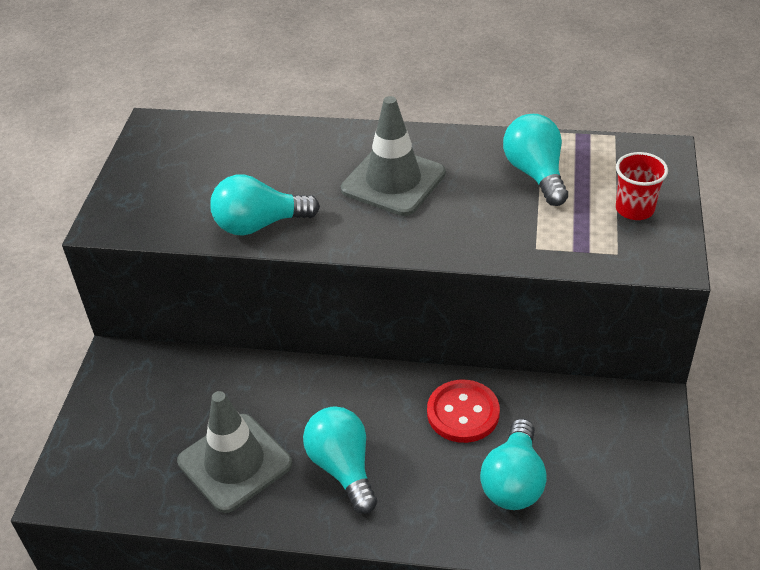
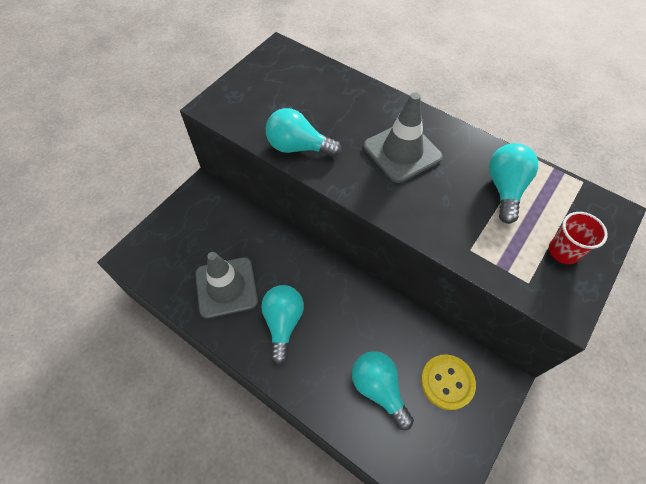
camera: 25 degrees right, 15 degrees up
(463, 413) = (375, 323): red button -> none
(514, 481) = (379, 389): turquoise light bulb -> turquoise light bulb turned 105 degrees clockwise
(590, 435) = (447, 382): none -> yellow button

